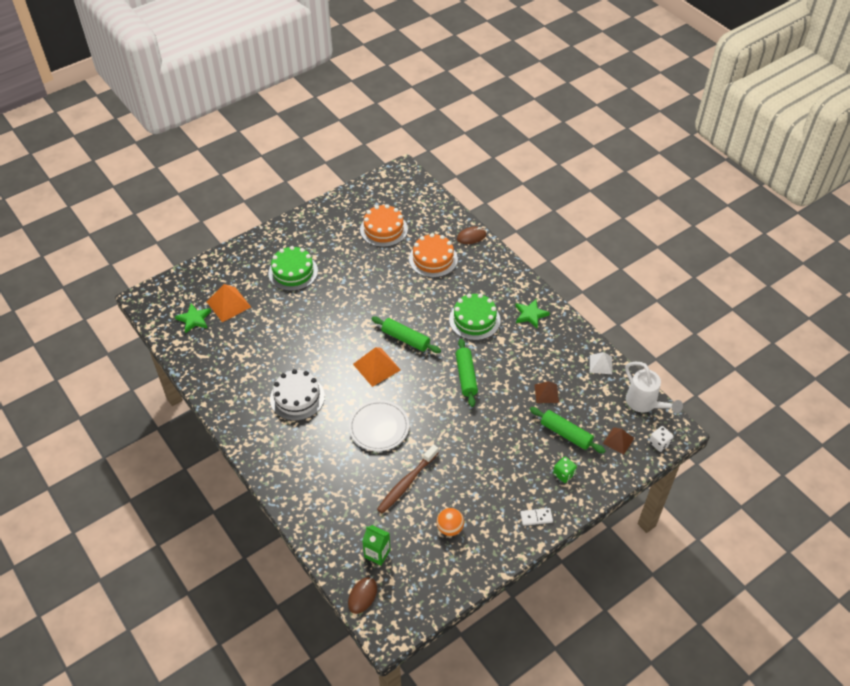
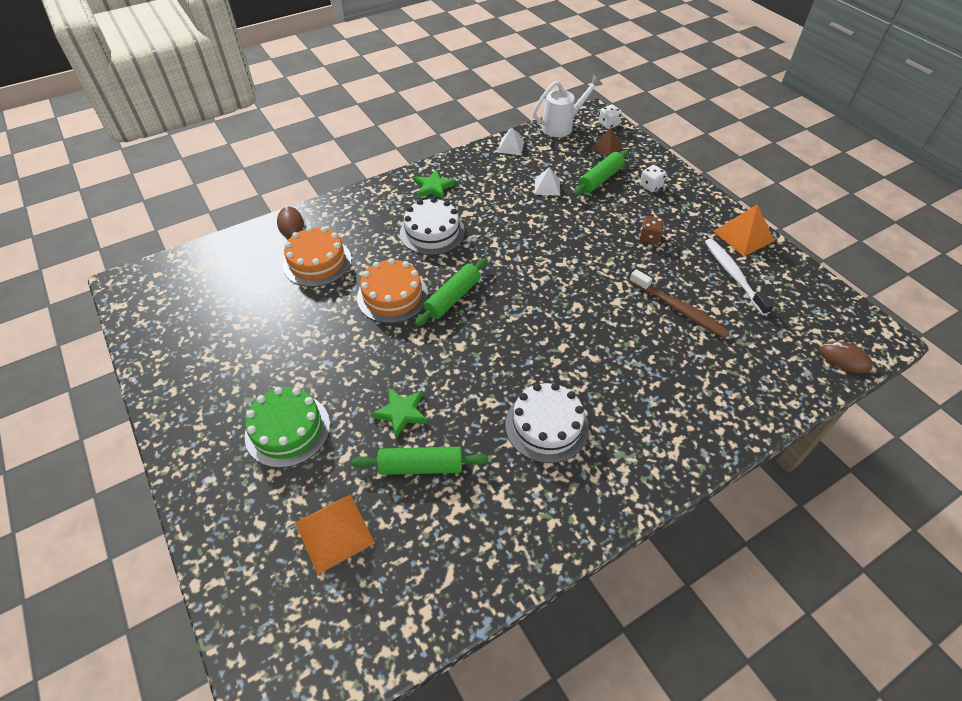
camera: 85 degrees left, 0 degrees up
(194, 319) = (358, 595): green star -> green star (401, 412)
(376, 367) = (497, 330): orange pyramid -> orange pyramid (743, 236)
(377, 553) = (783, 342): green carton -> none
(379, 427) = (597, 332): white plate -> none
(383, 229) = (239, 310): orange cake -> orange cake (392, 296)
(450, 528) = (733, 276): orange ball -> white toothbrush
(466, 376) = (519, 246): green rolling pin -> green rolling pin (421, 466)
(474, 320) = (432, 232): green cake -> white cake
(490, 468) = (649, 237): none -> brown dice
(536, 517) = (706, 210): white domino -> none
(546, 393) = (547, 187): brown pyramid -> white pyramid
(563, 474) = (650, 186): green dice -> white dice

